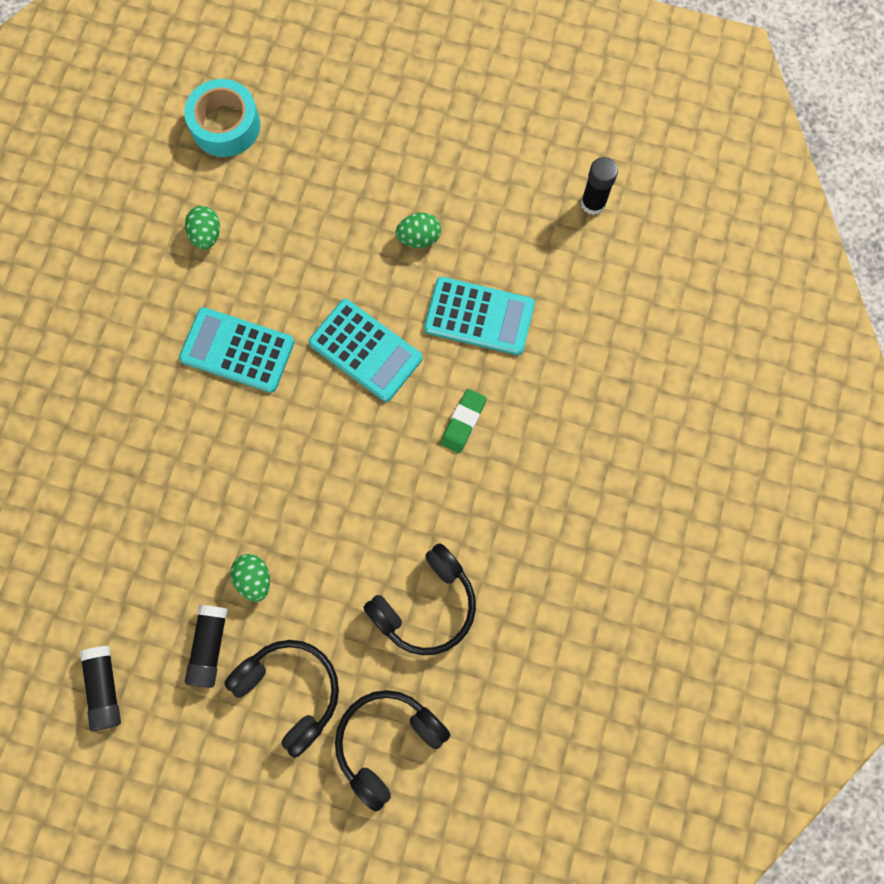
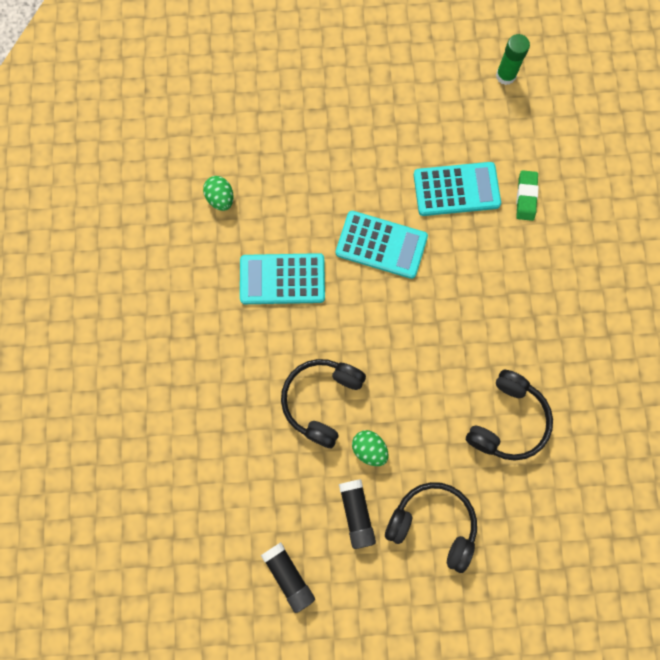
camera: 20 degrees left, 0 degrees up
(225, 125) = (200, 109): turquoise tape -> none
(387, 742) = (522, 535): black headphones -> black headphones (321, 400)
(419, 238) = (386, 145): green egg -> none
(463, 422) = (478, 273): green eraser -> green eraser (526, 197)
(593, 203) = (505, 75): black glue stick -> green glue stick

